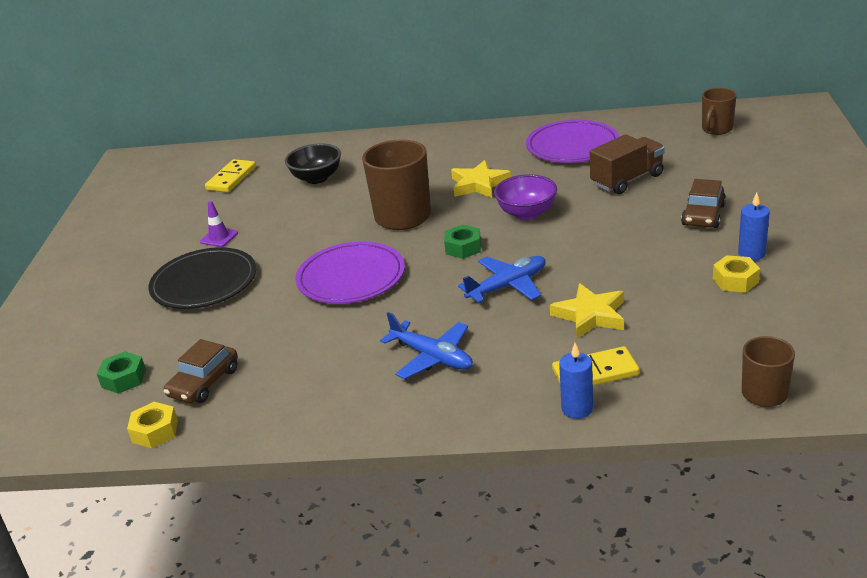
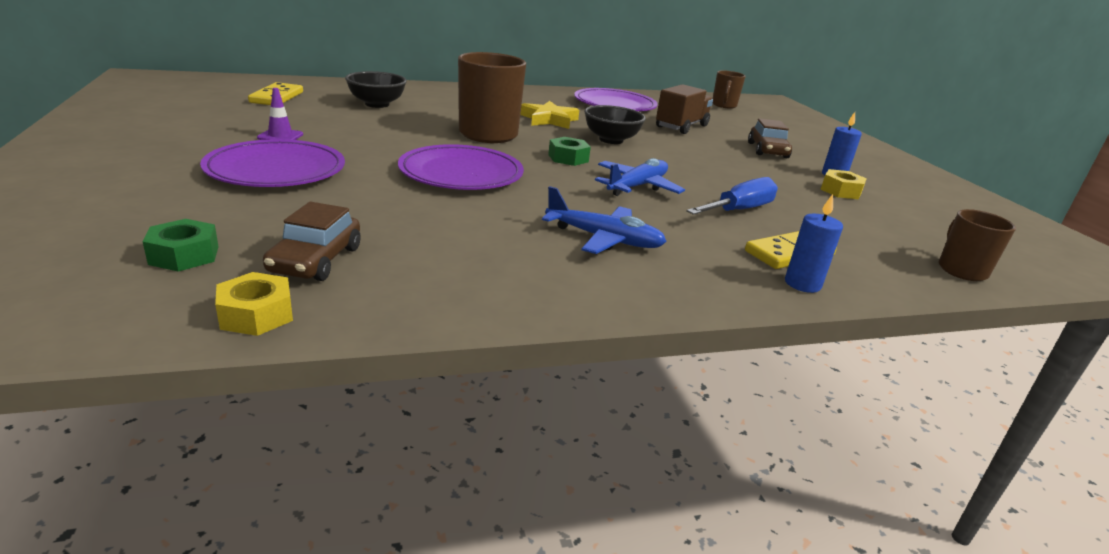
camera: 25 degrees left, 5 degrees down
(204, 283) = (276, 170): black plate -> purple plate
(526, 213) = (611, 140): purple bowl -> black bowl
(590, 315) = (739, 210): yellow star -> blue screwdriver

